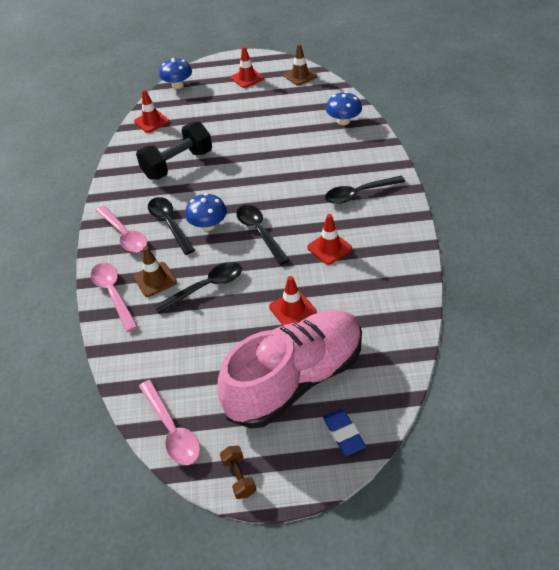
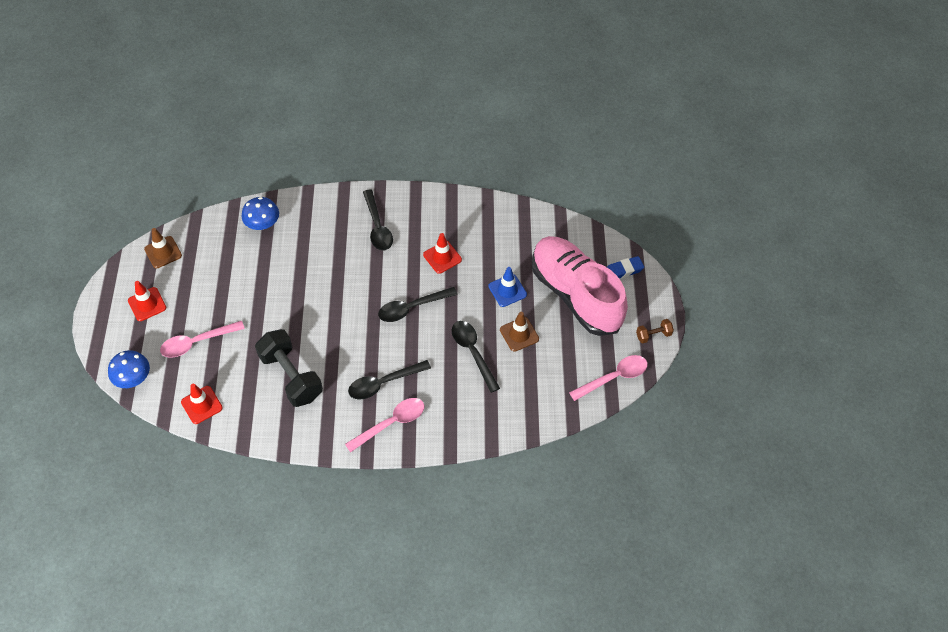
camera: 90 degrees left, 10 degrees up
(113, 294) = (469, 428): pink spoon -> pink spoon (197, 342)
(155, 279) = (456, 394): brown traffic cone -> brown traffic cone (519, 334)
(208, 225) = (393, 349): blue mushroom -> none
(292, 309) = (507, 290): red traffic cone -> blue traffic cone

